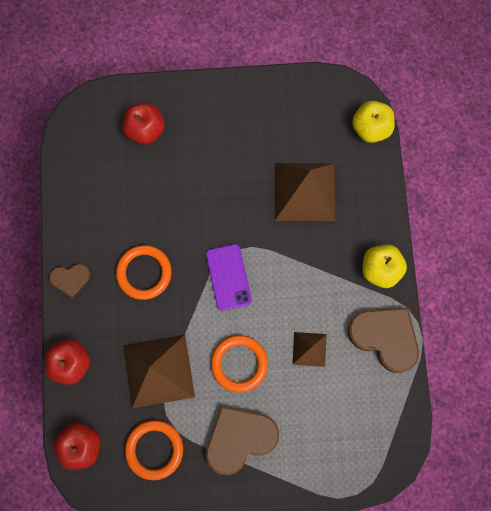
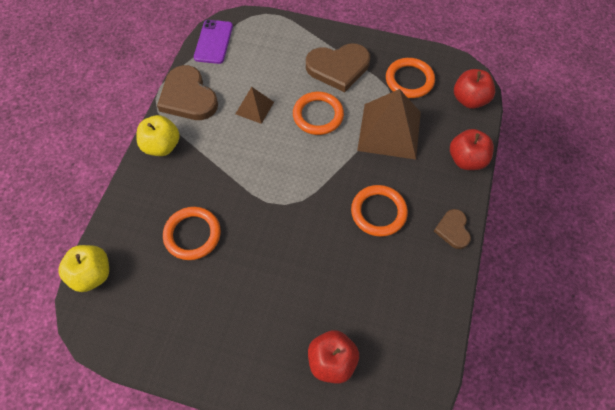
camera: 160 degrees left, 15 degrees down
(70, 279) = (453, 230): brown heart -> brown heart turned 105 degrees counterclockwise
(228, 277) = (300, 183): purple phone -> purple phone (214, 42)
(304, 191) = (192, 234): brown pyramid -> orange ring

